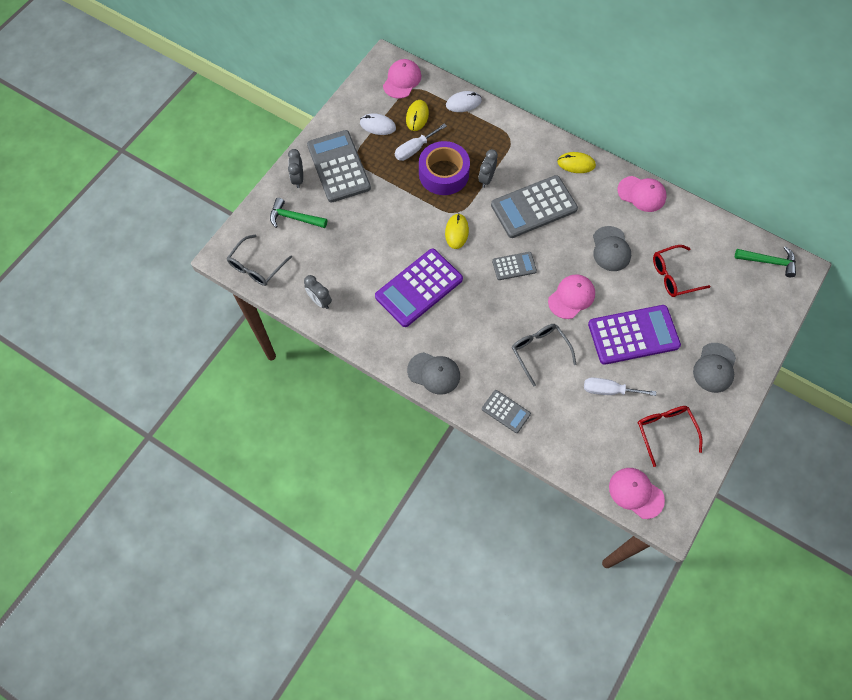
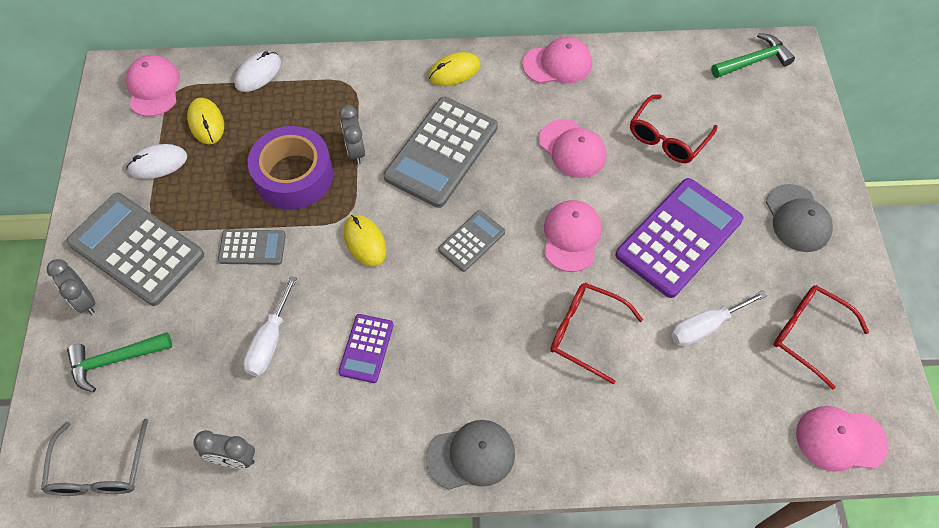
camera: 35 degrees left, 5 degrees down
(414, 149) = (231, 166): white screwdriver -> white screwdriver (270, 341)
(419, 288) = (366, 348): purple calculator -> purple calculator, size x0.51
(506, 411) = (604, 443): grey calculator -> grey calculator (252, 247)
(539, 351) = (585, 332): grey glasses -> red glasses
(611, 249) = (572, 149): grey cap -> pink cap

